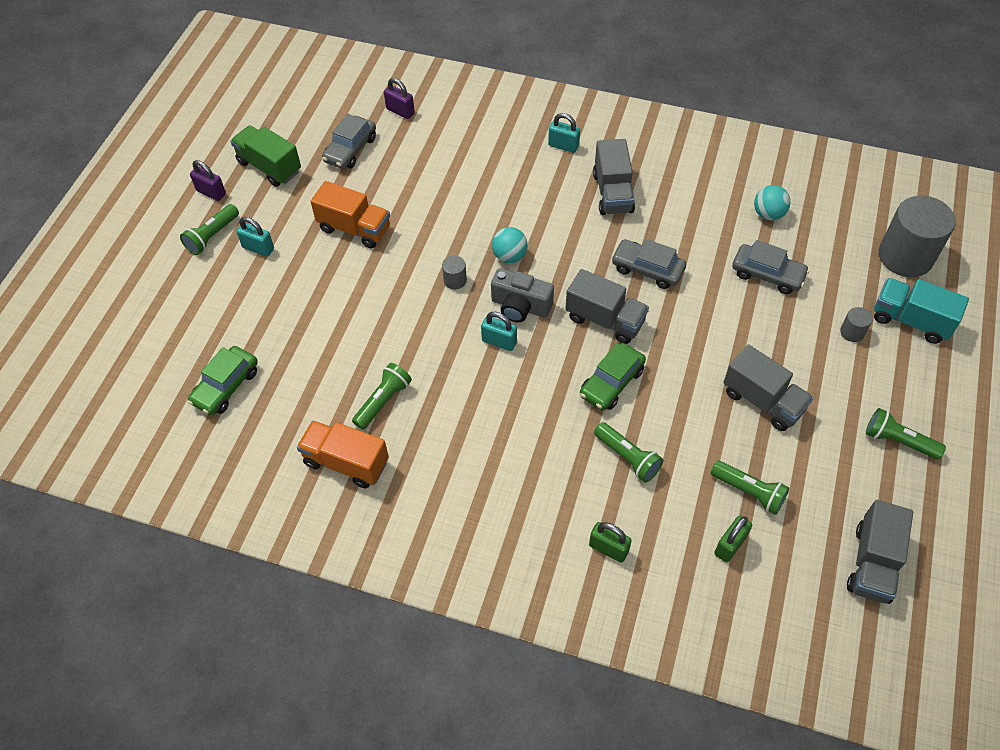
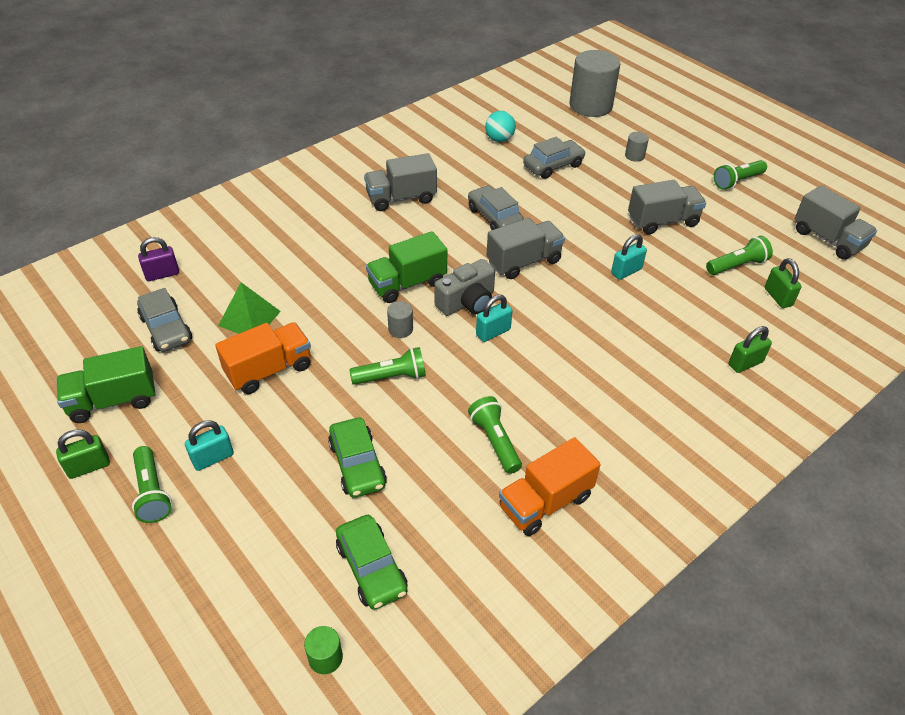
camera: 60 degrees left, 10 degrees down
(148, 399) = (325, 657): none -> green cylinder
(211, 192) = (89, 467): purple padlock -> green padlock
(395, 186) = (249, 318): none -> green pyramid
(509, 256) = (407, 284): turquoise ball -> green truck
(563, 146) = (323, 200): turquoise padlock -> turquoise padlock (626, 271)
(611, 383) = (588, 287): green car -> green car (357, 464)
(612, 193) = (401, 198): grey truck -> grey truck turned 135 degrees clockwise
(628, 458) = (666, 312): green flashlight -> green flashlight (392, 377)
(647, 269) = (495, 217): grey car -> grey car turned 90 degrees clockwise
(910, 320) = (644, 129): turquoise truck -> none

